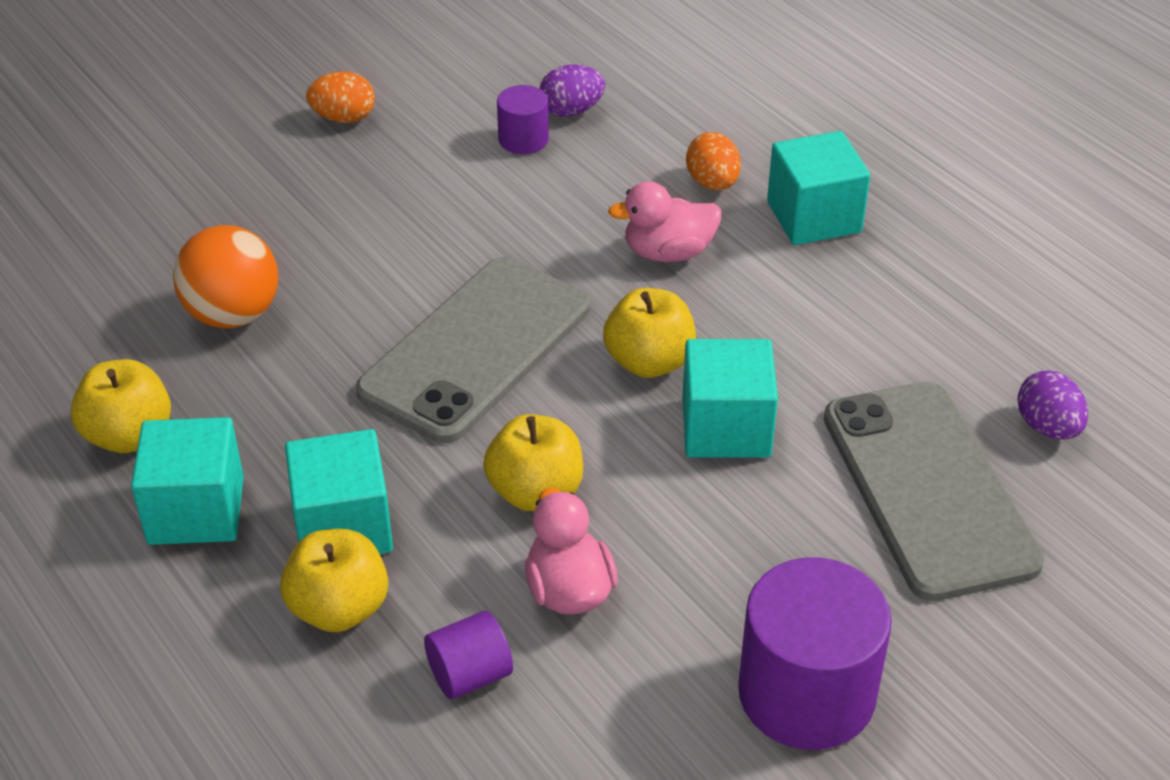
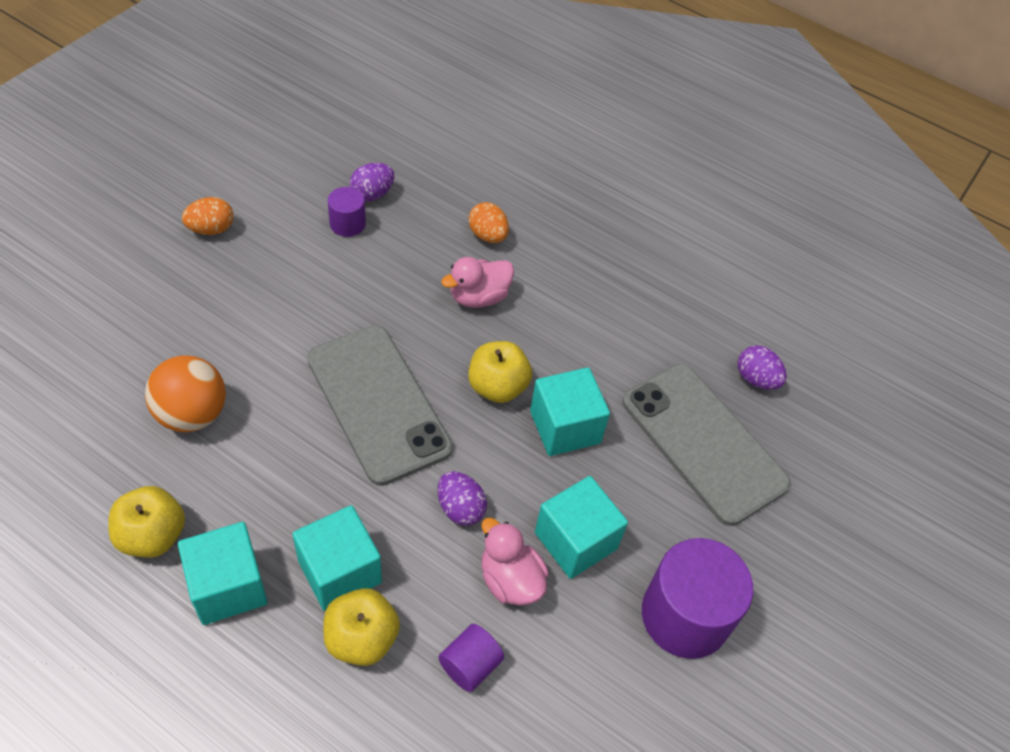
camera: 25 degrees left, 10 degrees up
(476, 349) = (378, 403): grey phone -> grey phone turned 45 degrees counterclockwise
(535, 492) = (460, 508): yellow apple -> purple egg
(814, 217) = (562, 250): turquoise cube -> turquoise cube (575, 541)

